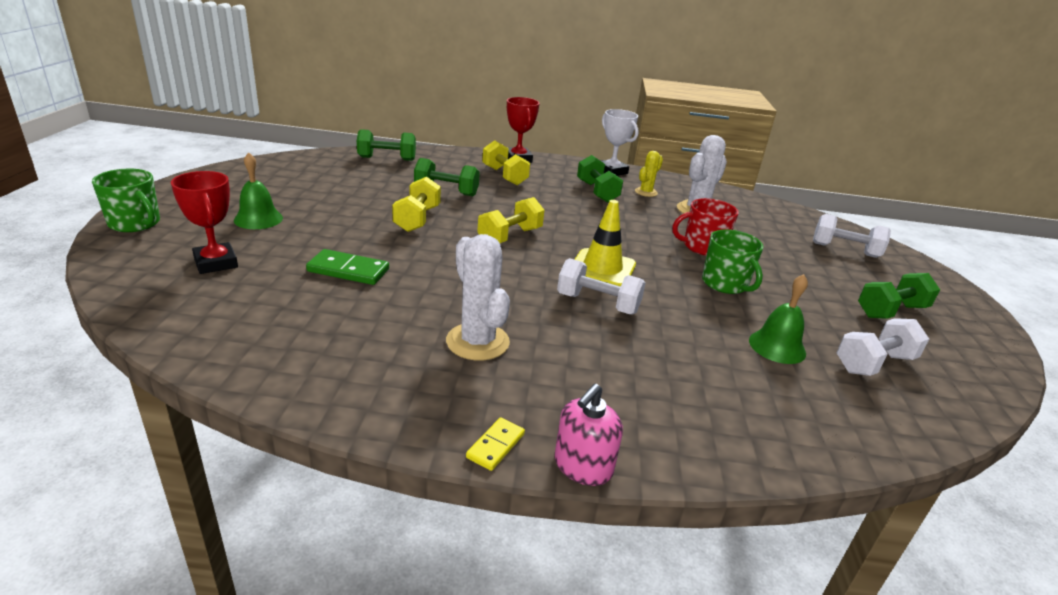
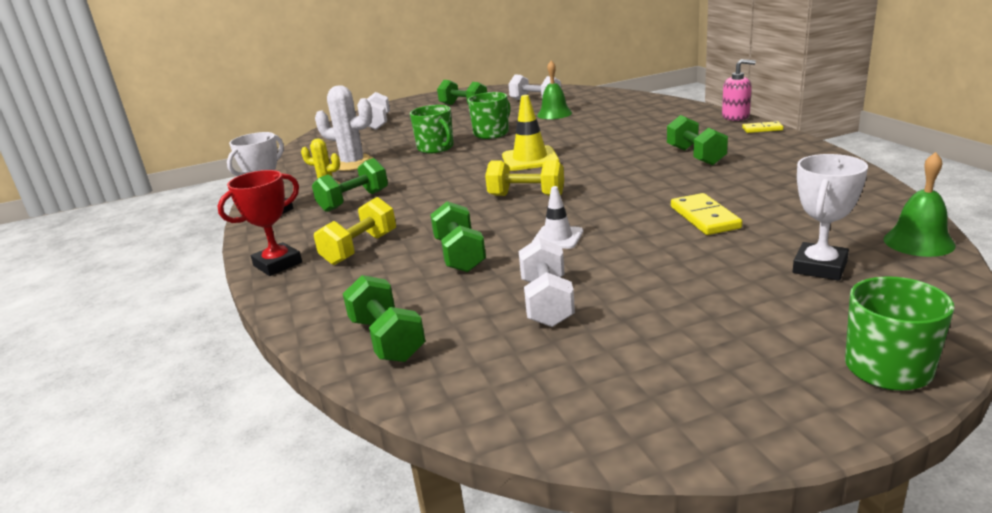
camera: 110 degrees left, 5 degrees down
(216, 263) = (819, 267): red trophy -> white trophy
(258, 219) = (714, 305): green bell -> green bell (918, 242)
(348, 270) = (704, 217): green domino -> yellow domino
(417, 219) = (557, 237): yellow dumbbell -> white traffic cone
(477, 342) = (695, 156): white cactus -> green dumbbell
(597, 304) = (585, 148): white dumbbell -> white dumbbell (547, 302)
(702, 247) = (436, 148): red mug -> green mug

